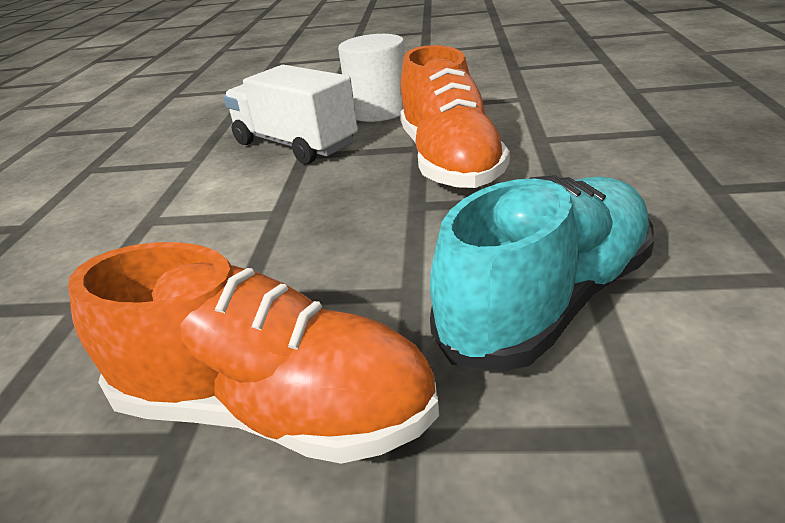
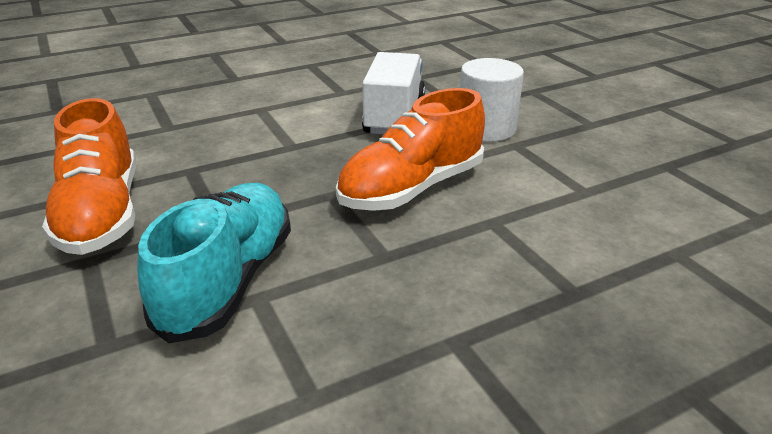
camera: 55 degrees right, 0 degrees up
(548, 301) = (228, 280): turquoise shoe -> turquoise shoe turned 90 degrees counterclockwise

